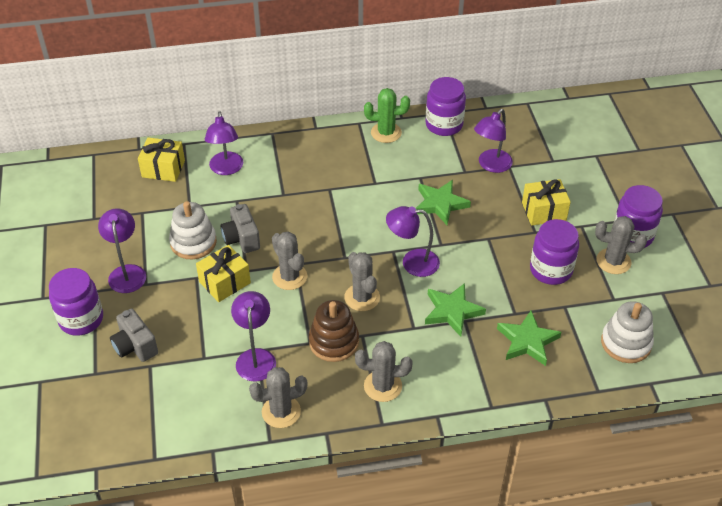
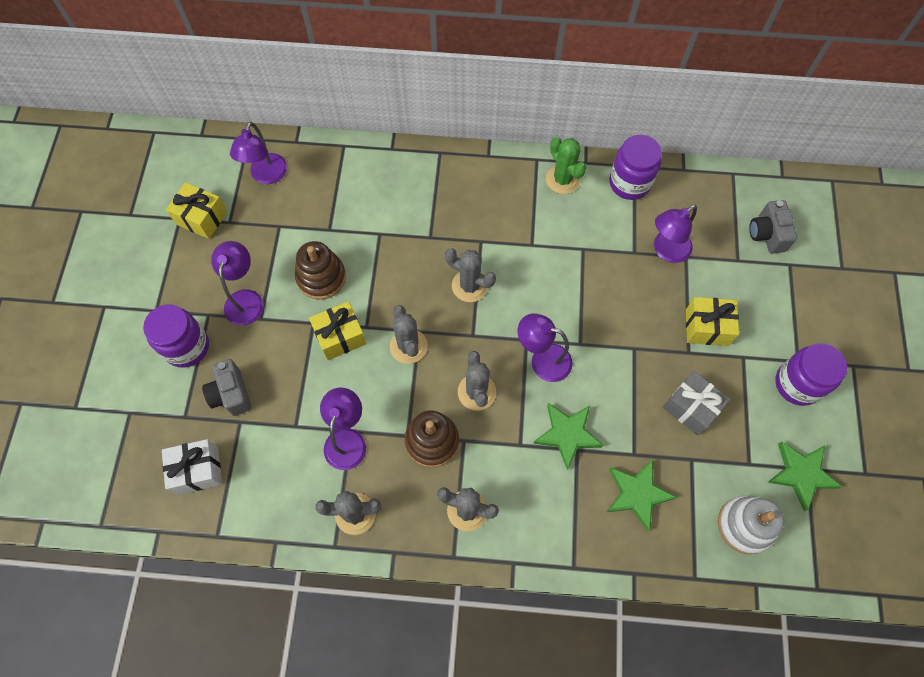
camera: 15 degrees right, 20 degrees up
(120, 412) = (197, 470): none -> white gift
(163, 169) = (314, 174): yellow gift -> yellow gift (202, 218)
(193, 242) = (321, 277): white stacking toy -> brown stacking toy
(226, 169) = (379, 189): purple lamp -> purple lamp (266, 176)
(241, 239) = (372, 285): grey camera -> grey camera (767, 234)
(386, 133) = (562, 179): green cactus -> green cactus turned 45 degrees clockwise
(440, 204) = (595, 290): green star -> green star (801, 474)
(551, 270) = (691, 407): purple jar -> grey gift
(613, 261) = (765, 414): grey cactus -> grey cactus (470, 286)

